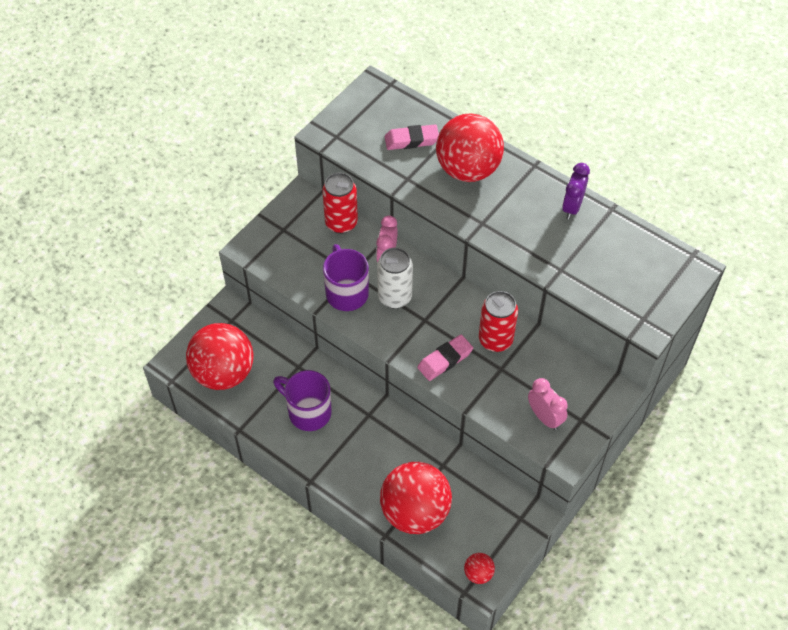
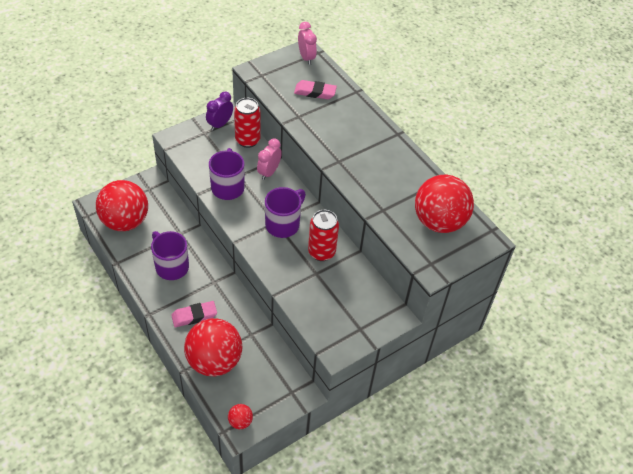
camera: 15 degrees right, 5 degrees down
(394, 297) = (261, 200): white can -> none
(435, 319) = (283, 224): none -> purple mug
(445, 360) = (277, 254): pink eraser -> pink eraser (194, 316)
(468, 169) = (346, 122): red ball -> red ball (439, 222)
(545, 417) = (333, 318): pink clock -> pink clock (306, 58)
(572, 207) = (413, 170): purple clock -> purple clock (220, 124)

